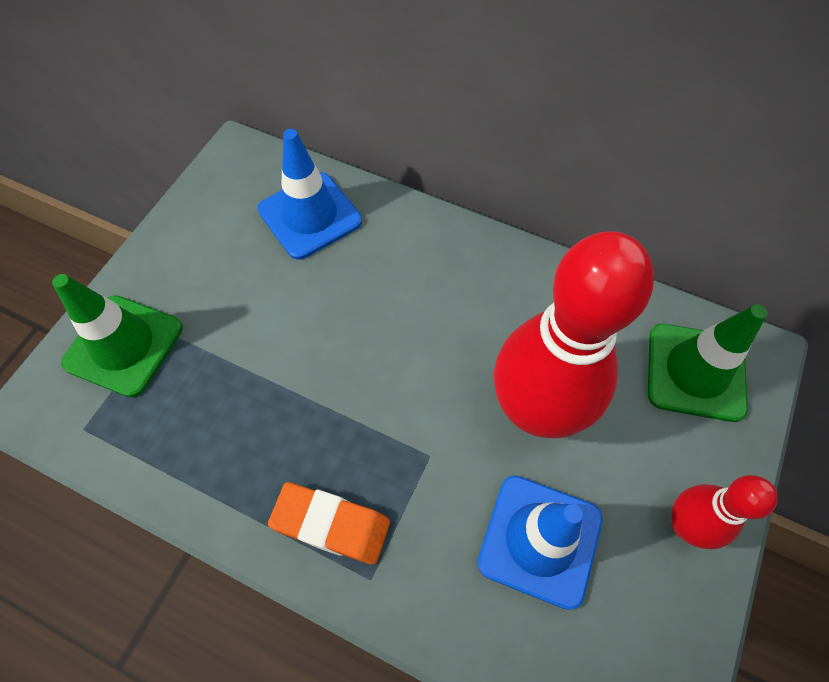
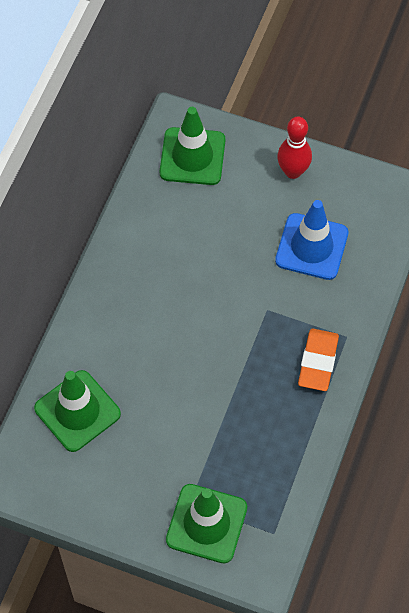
camera: 95 degrees left, 0 degrees up
(310, 215) = (77, 411): blue traffic cone -> green traffic cone
(535, 410) = (229, 249): red bowling pin -> none

